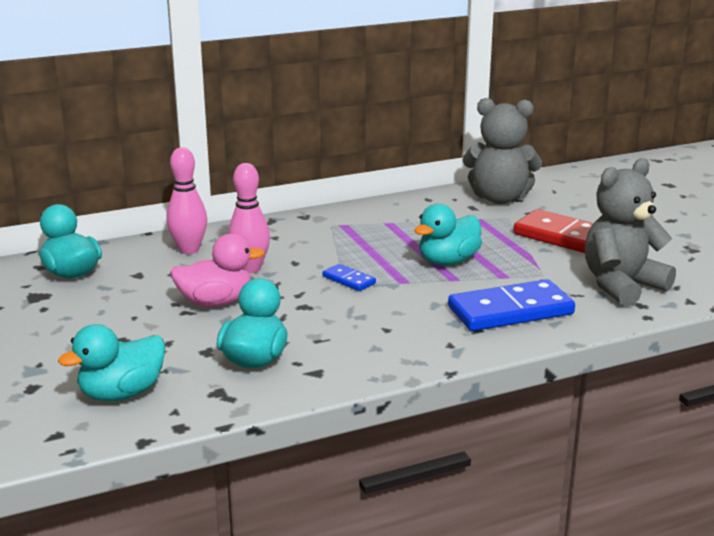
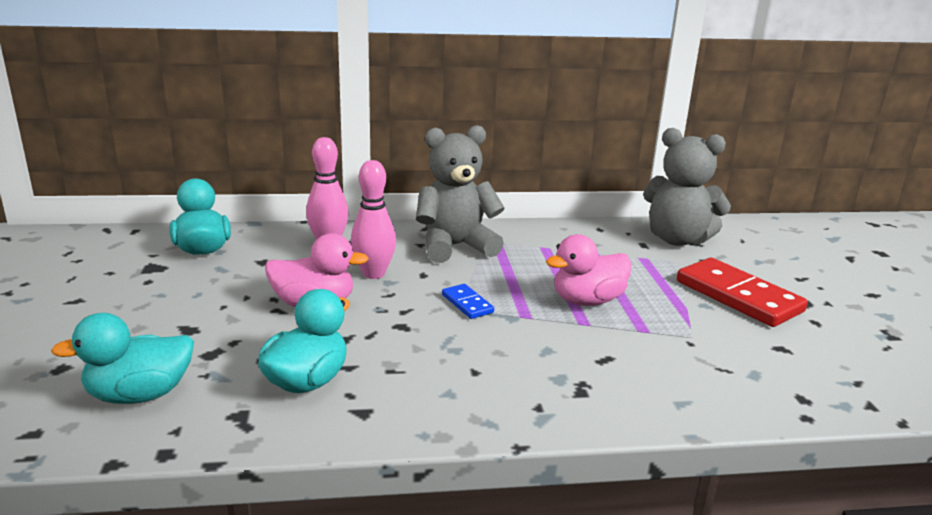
camera: 15 degrees right, 0 degrees up
(448, 261) = (587, 301): turquoise duck -> pink duck
(510, 311) = (632, 375): blue domino -> none
(621, 285) = (785, 368): grey teddy bear -> grey teddy bear (455, 246)

